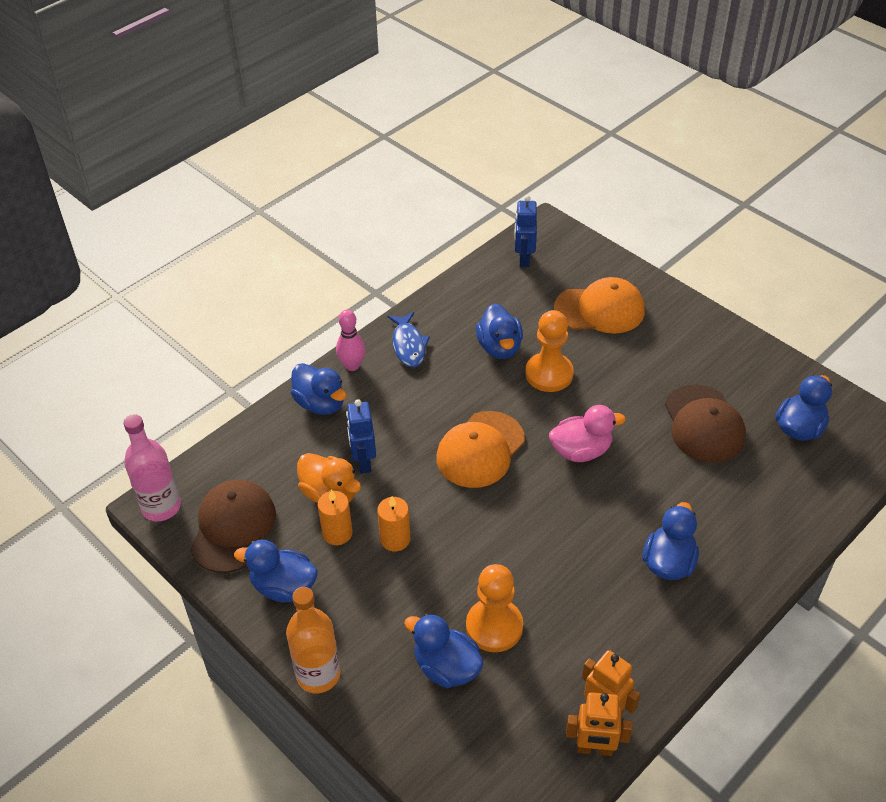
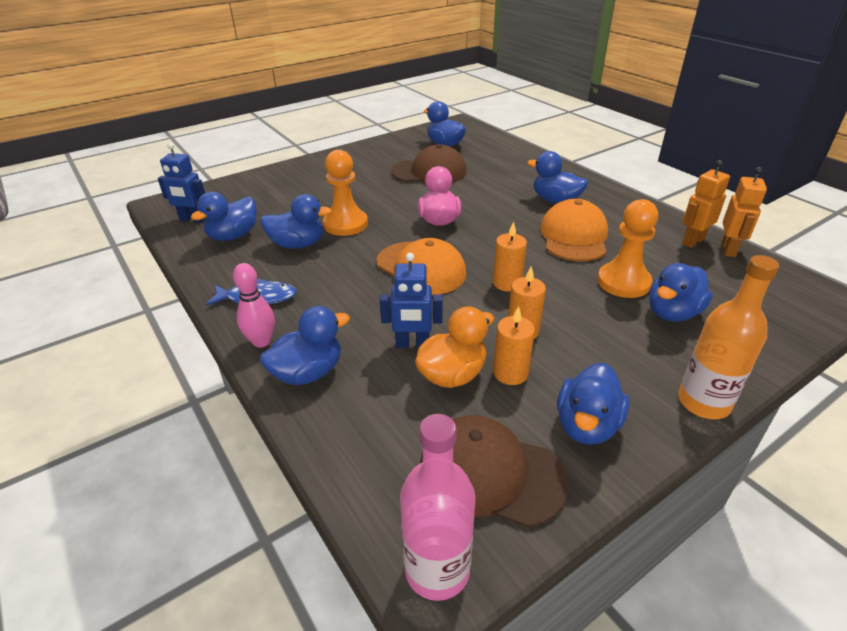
camera: 80 degrees left, 10 degrees down
(469, 522) = (507, 283): none -> orange candle
(502, 297) = (233, 236): none -> blue duck
(600, 310) = (286, 194): orange cap -> orange cap (574, 236)

